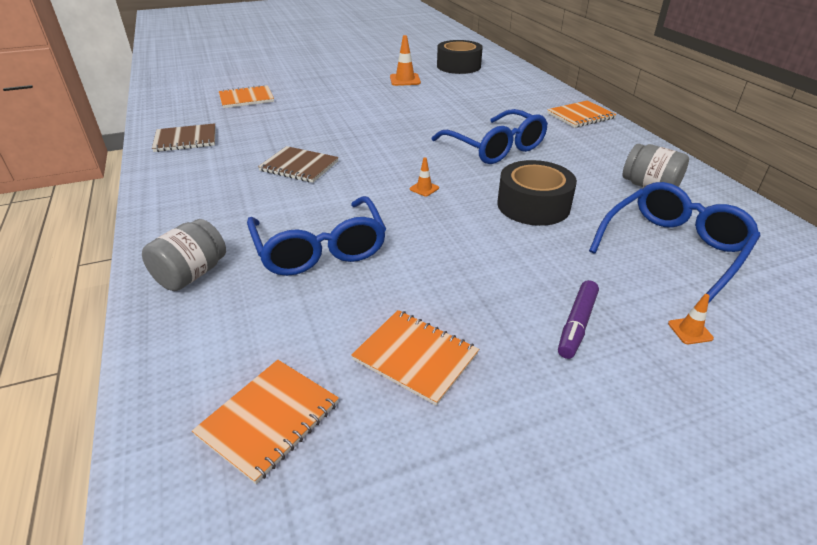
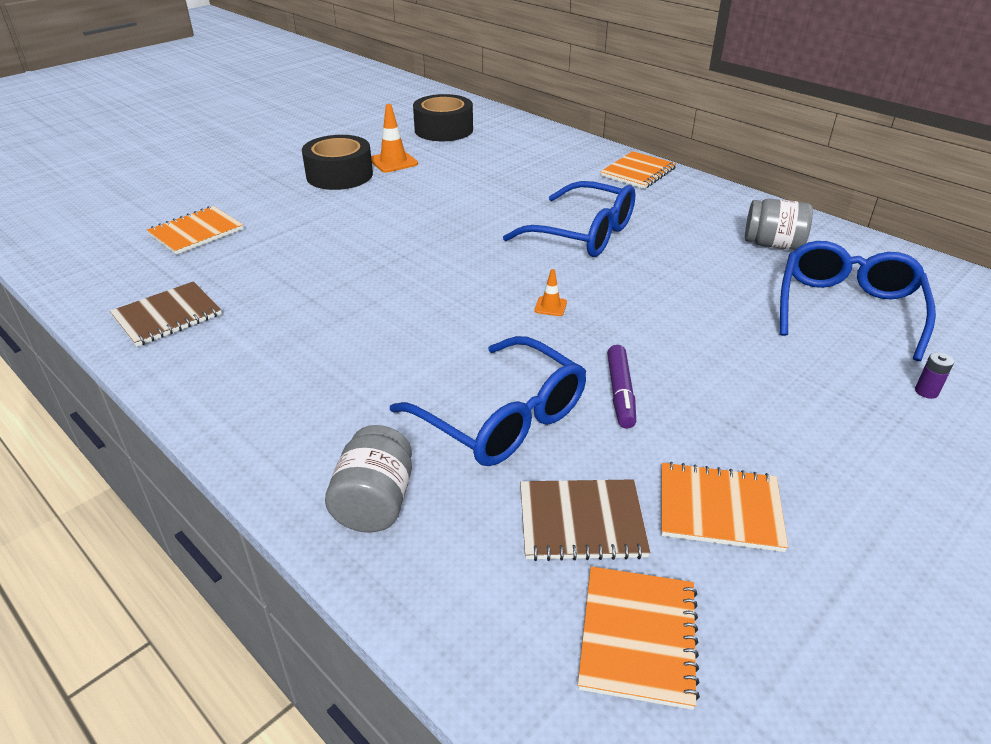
camera: 25 degrees left, 0 degrees up
(299, 166) = (370, 315): brown notebook -> brown notebook (581, 522)
(533, 205) = (682, 296): black tape -> black tape (339, 175)
(577, 324) = (832, 418): purple marker -> purple marker (620, 393)
(690, 331) = (926, 391): orange traffic cone -> purple battery

